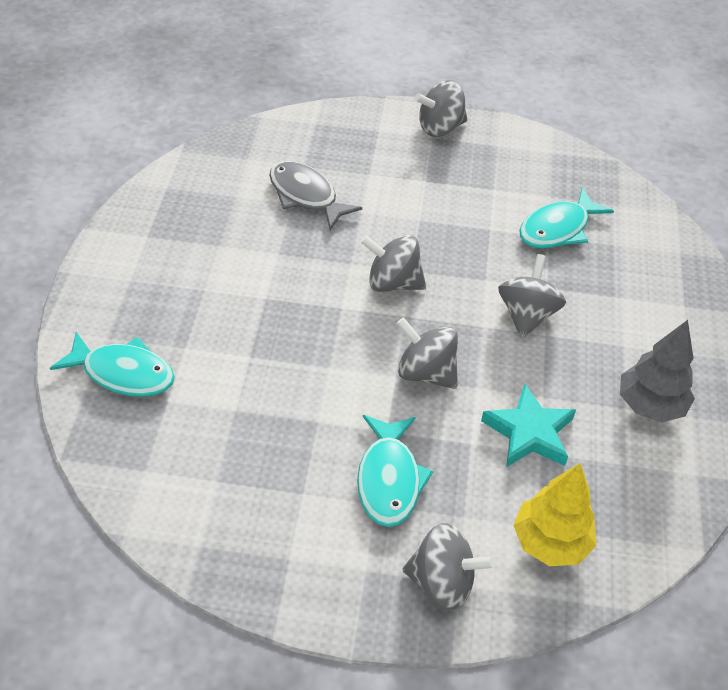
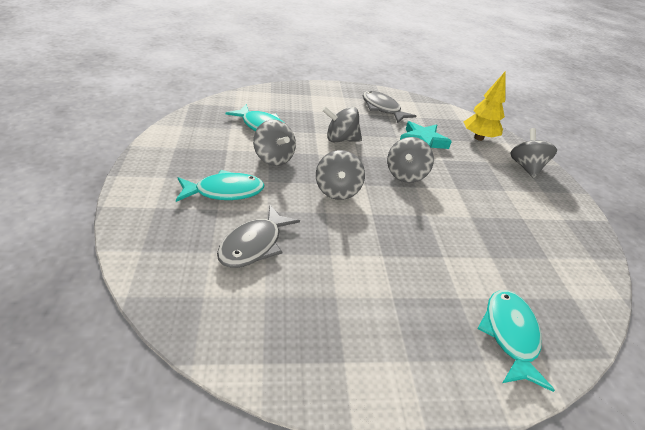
camera: 105 degrees left, 10 degrees down
(389, 479) = (486, 186): turquoise fish -> turquoise fish (225, 191)
(440, 128) = (152, 173): grey spinning top -> grey spinning top (274, 158)
(650, 405) = (382, 108): grey tree -> grey fish

